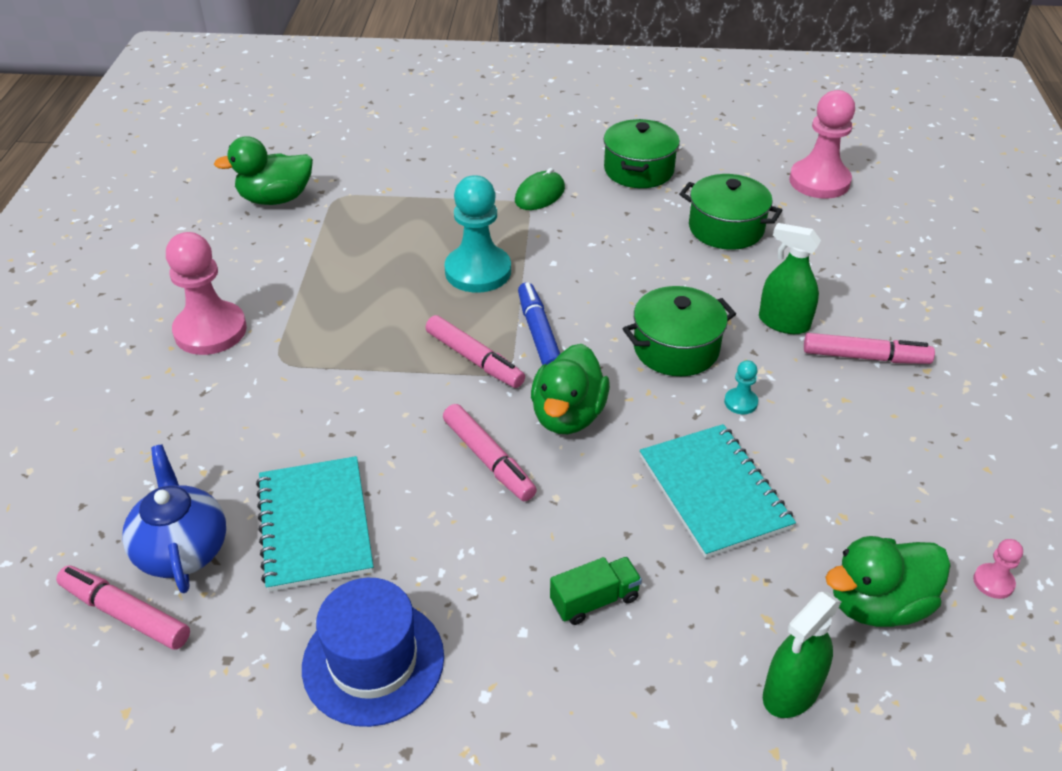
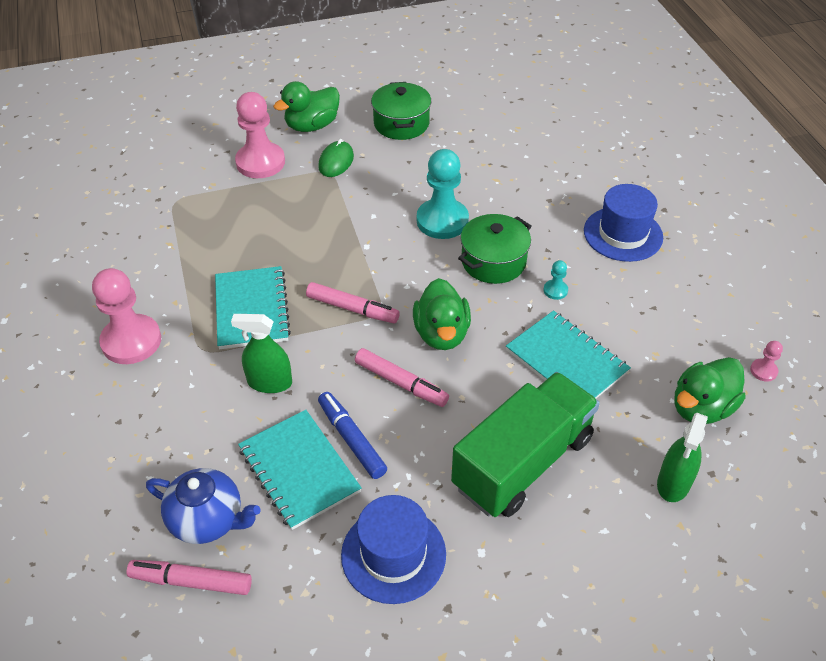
camera: 20 degrees left, 5 degrees up
(182, 549) = (208, 520): blue teapot -> blue teapot turned 150 degrees clockwise
(275, 199) = (123, 215): green duck -> green duck (312, 126)
(358, 330) = (251, 309): none -> turquoise notebook
(478, 271) = (320, 237): turquoise pawn -> turquoise pawn (442, 221)
(538, 334) = (390, 276): blue marker -> blue marker (351, 439)
(594, 600) = (523, 462): green truck -> green truck, size x2.47
(726, 228) = (486, 157): green pot -> none
(783, 323) = (558, 222): green spray bottle -> green spray bottle (269, 382)
(819, 181) = (535, 104): pink pawn -> pink pawn (260, 162)
(865, 357) = (623, 234): pink marker -> blue hat

